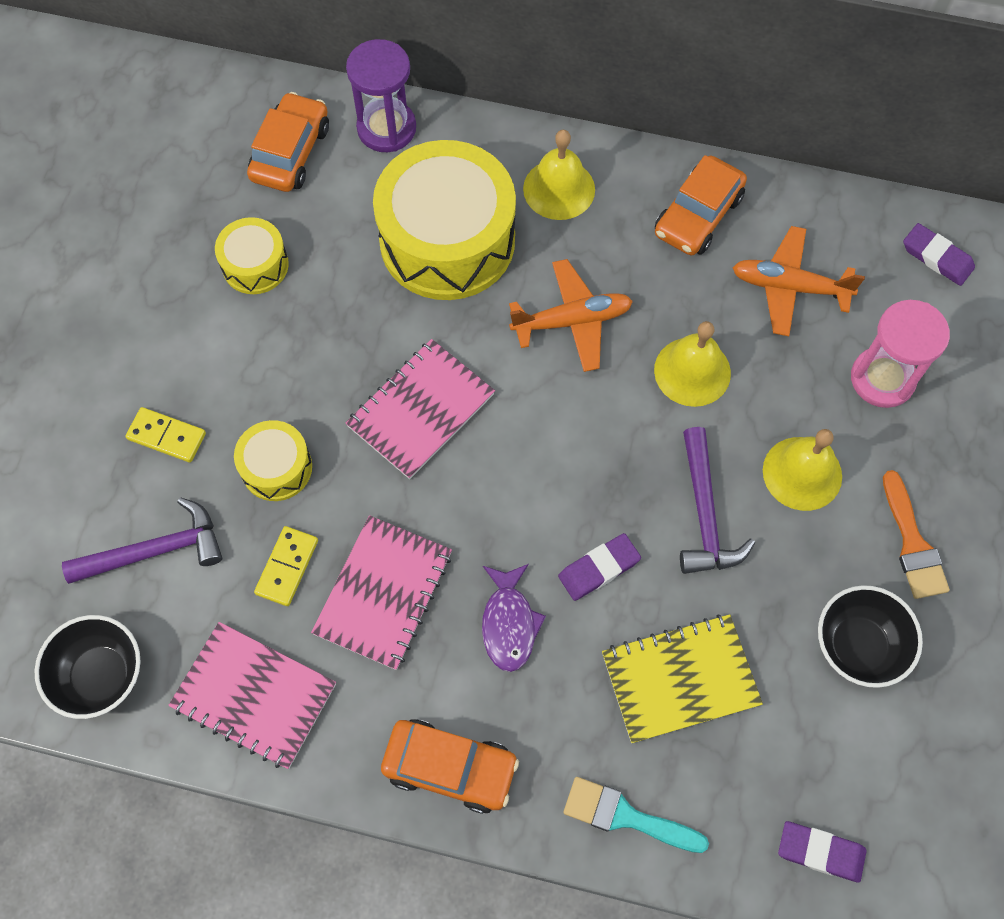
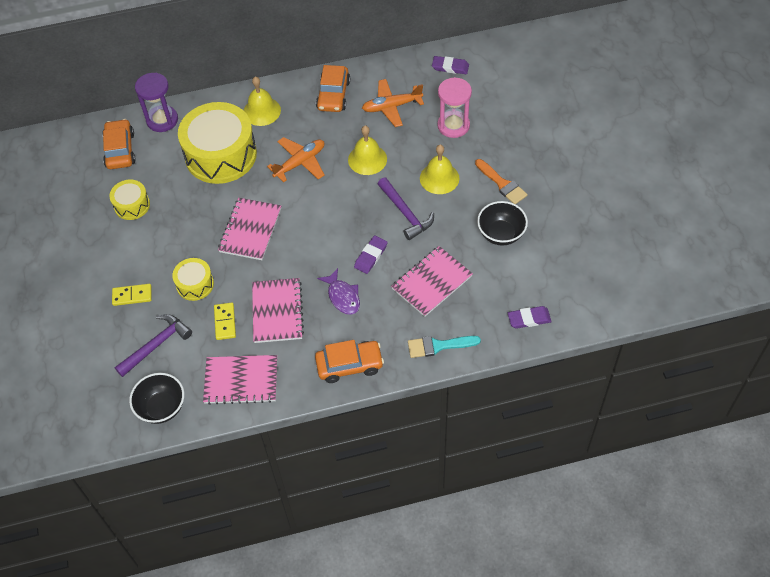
camera: 25 degrees left, 10 degrees down
(680, 679) = (432, 282): yellow notebook -> pink notebook

